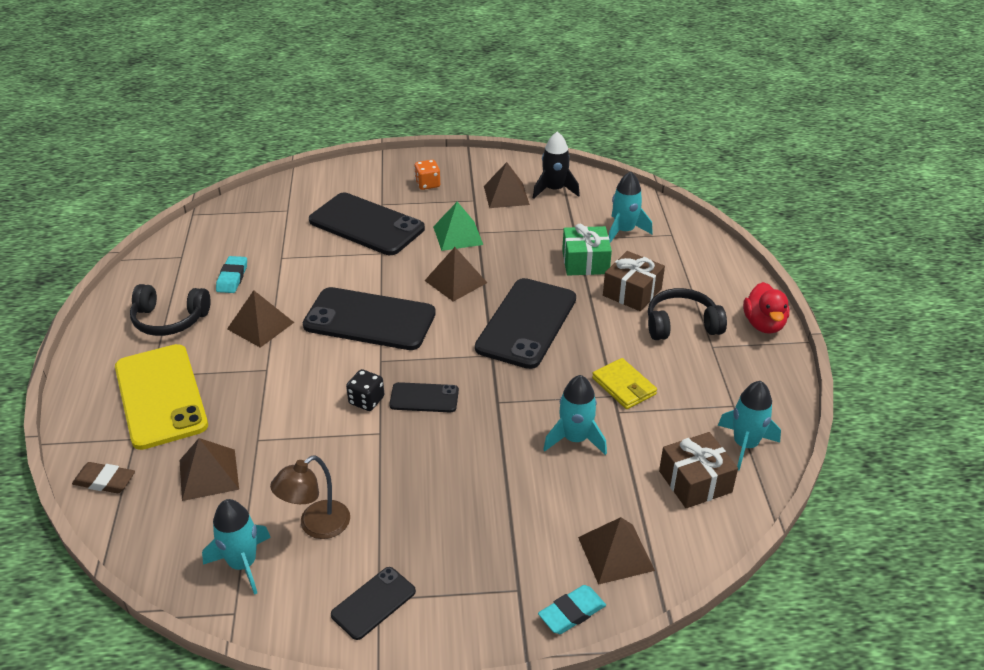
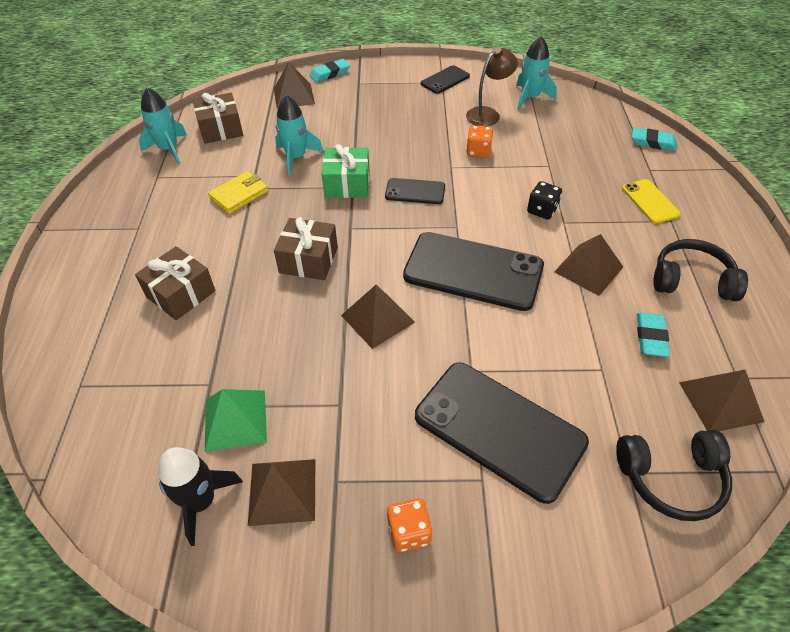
camera: 175 degrees left, 10 degrees up
(105, 481) = (653, 142): brown eraser -> turquoise eraser
(160, 396) = (650, 201): yellow phone -> yellow phone, size x0.50
(209, 474) = (576, 144): brown pyramid -> brown pyramid (720, 401)
(342, 457) = (478, 151): none -> orange dice
(366, 400) = (465, 191): black dice -> black dice (542, 210)
(458, 235) = (368, 399): green pyramid -> green pyramid (235, 420)
(526, 323) = (308, 260): black phone -> brown gift
(585, 262) = (214, 341): green gift -> green gift (347, 184)
(624, 231) = (139, 396): turquoise rocket -> none
(624, 386) = (239, 195): yellow wallet -> yellow wallet turned 75 degrees clockwise
(681, 325) = (152, 251): black headphones -> black headphones (671, 478)
(763, 324) = (70, 249): red duck -> none

